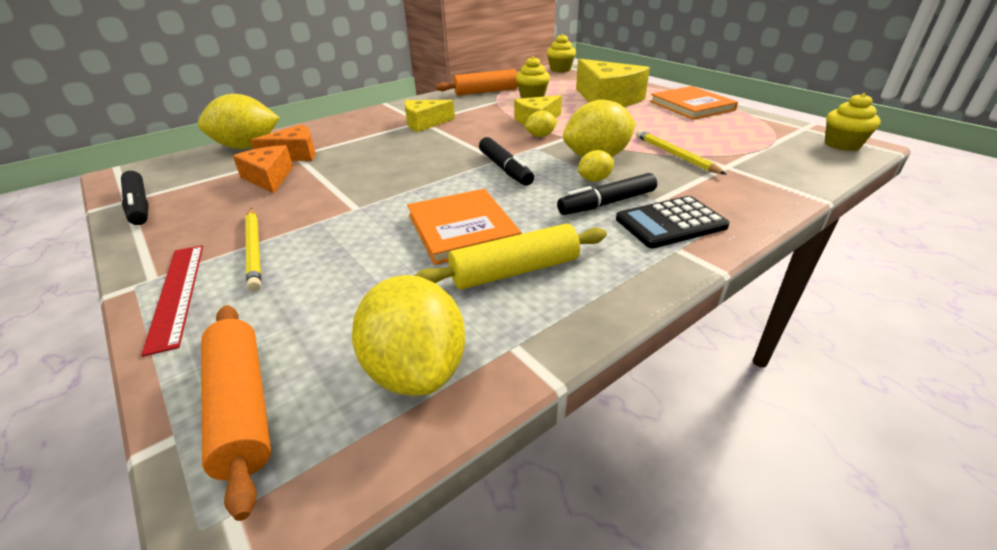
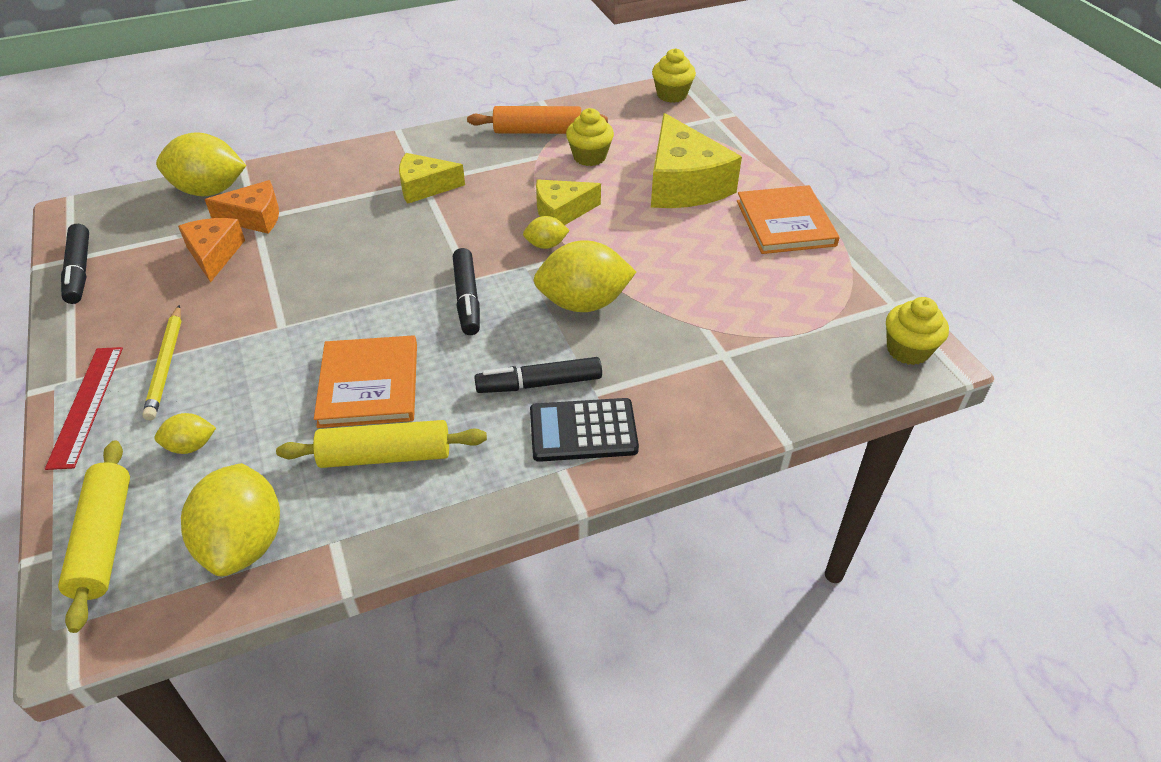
camera: 15 degrees right, 10 degrees up
(241, 407) = (104, 540): orange rolling pin -> yellow rolling pin
(594, 180) = (553, 342): yellow lemon -> yellow lemon (191, 446)
(675, 155) = (679, 320): yellow pencil -> none

